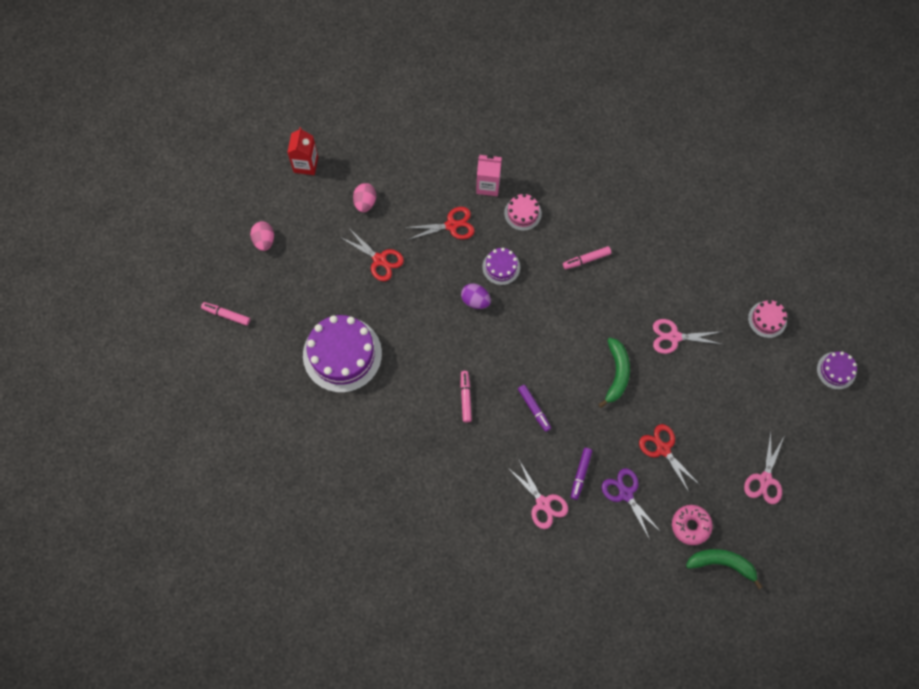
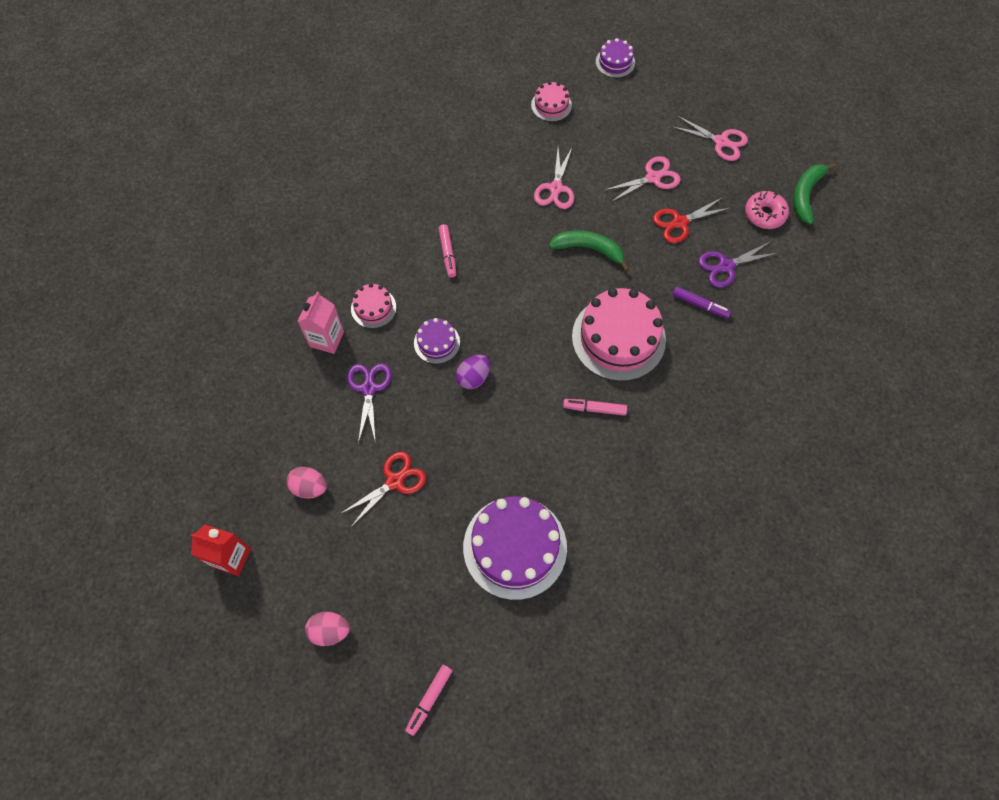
camera: 80 degrees left, 5 degrees down
(452, 225) = (369, 388): red scissors -> purple scissors
(534, 409) = (618, 338): purple marker -> pink cake
(543, 503) = (730, 348): pink scissors -> pink scissors (653, 177)

